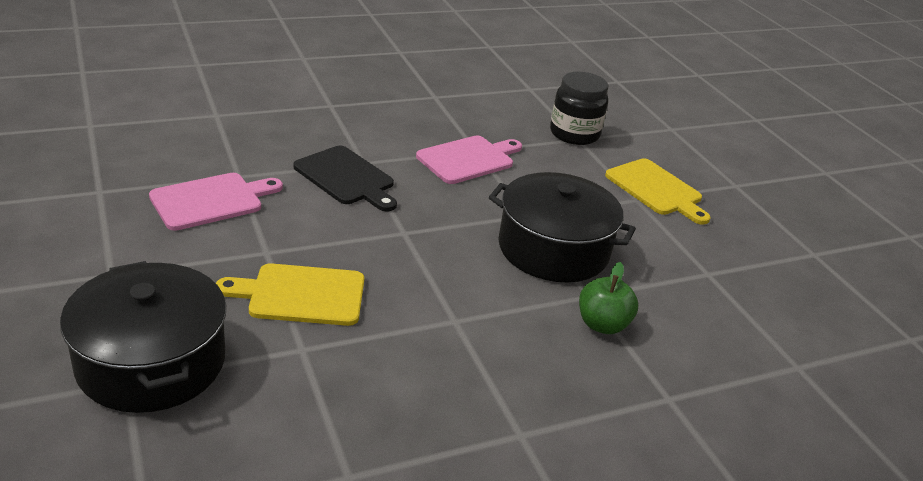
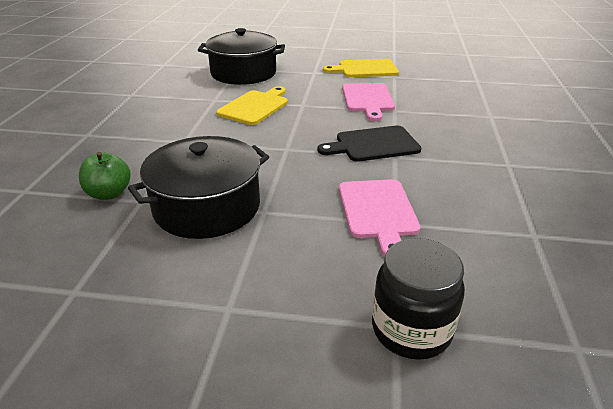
camera: 125 degrees right, 0 degrees up
(656, 189) = (232, 344): yellow cutting board -> yellow cutting board (365, 69)

